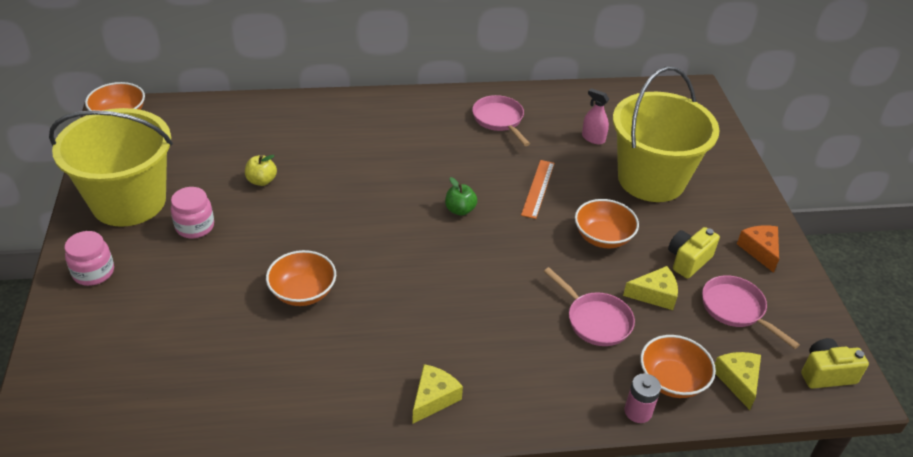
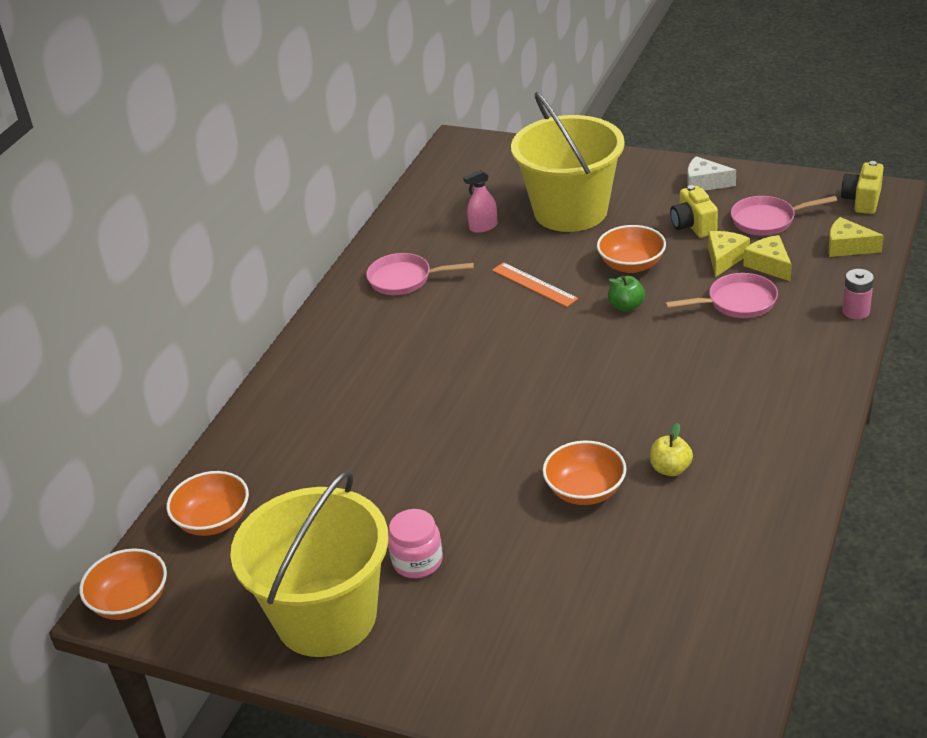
camera: 55 degrees left, 5 degrees down
(93, 272) = (441, 669): pink jar -> none
(261, 181) = (373, 487): yellow apple -> yellow apple (670, 469)
(433, 398) = (782, 430): yellow cheese -> yellow cheese (769, 265)
(460, 210) = (530, 345): green apple -> green apple (626, 306)
(672, 380) = (830, 282): orange bowl -> orange bowl (213, 521)
(760, 250) = (704, 183): orange cheese -> white cheese

